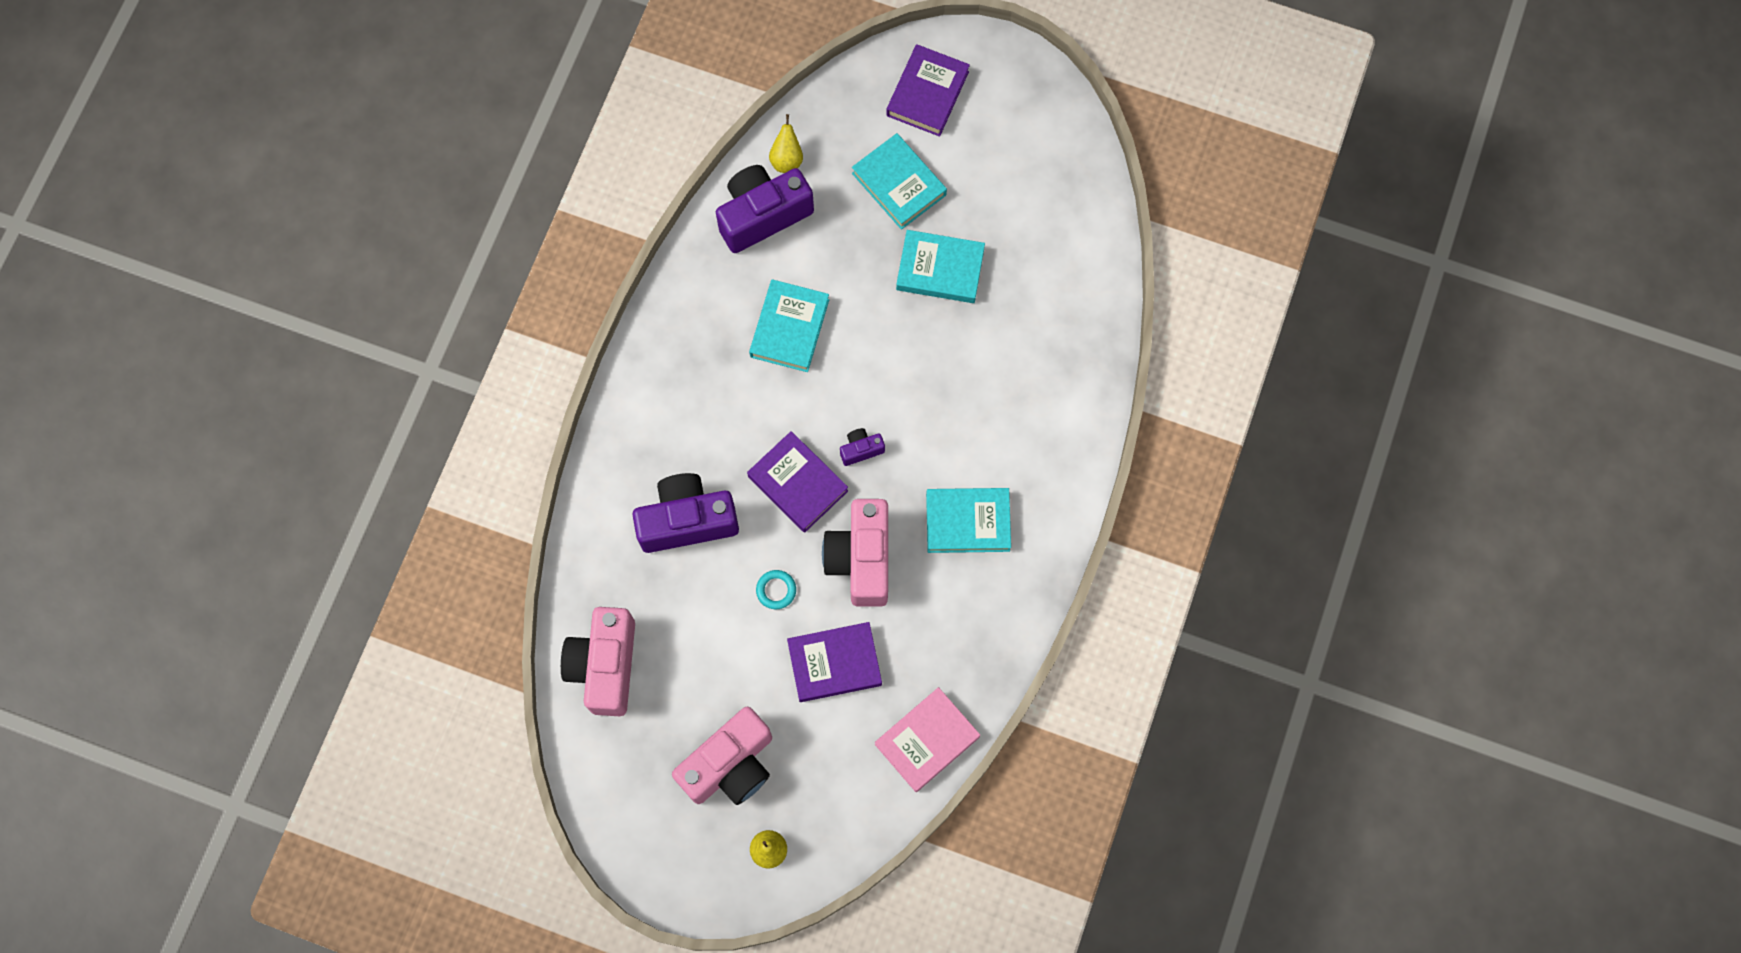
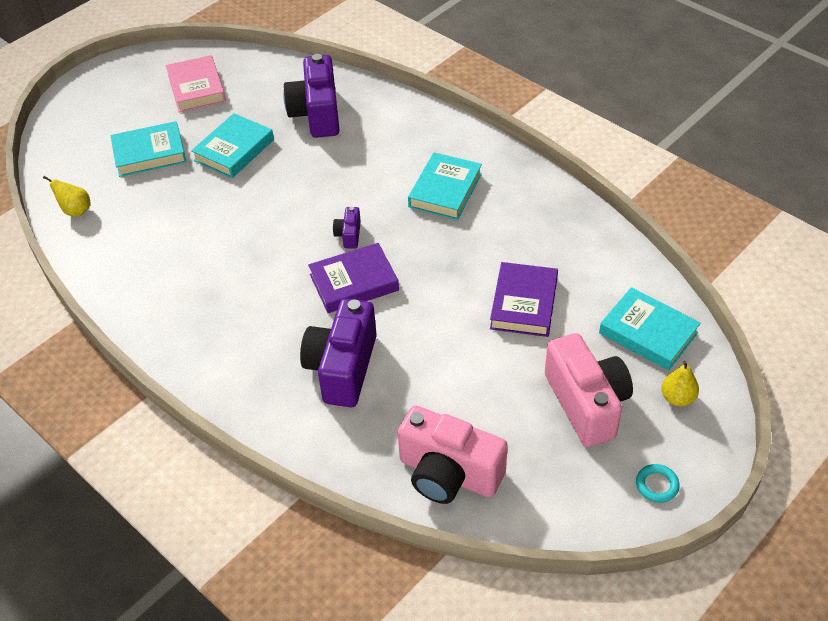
camera: 65 degrees left, 25 degrees down
(762, 215) = (109, 238): purple camera -> purple camera (316, 114)
(776, 590) = (440, 324): turquoise ring -> turquoise ring (657, 485)
(789, 328) = (217, 249): turquoise book -> turquoise book (648, 333)
(861, 559) = (441, 261): pink camera -> none
(927, 93) = (92, 119): purple book -> none
(927, 741) = (616, 264): pink book -> pink book (196, 88)

